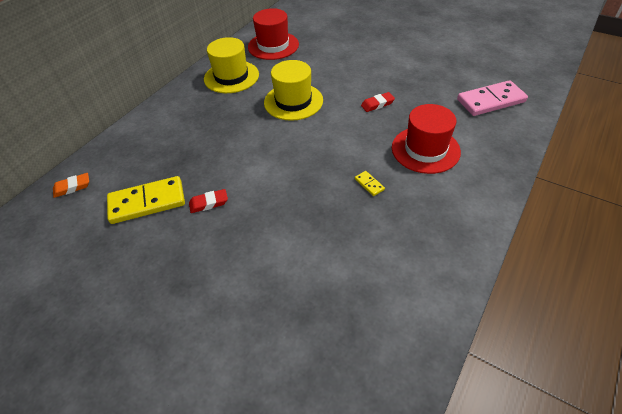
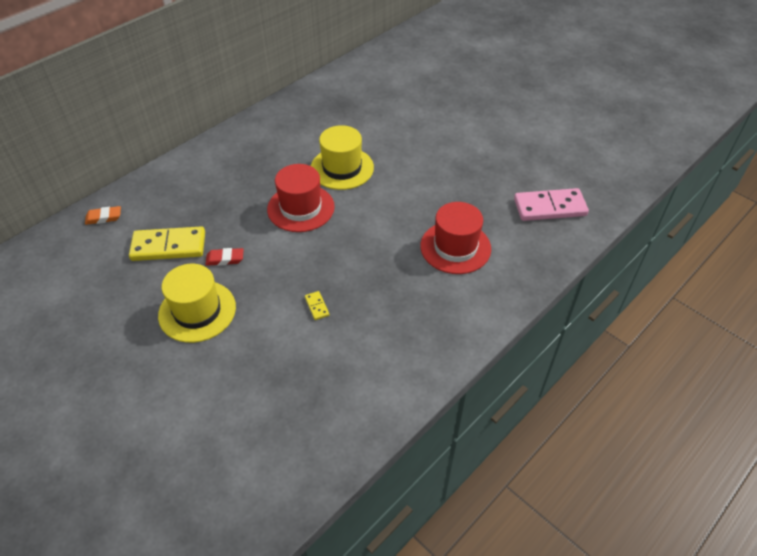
camera: 10 degrees right, 0 degrees up
(231, 77) = (288, 127): yellow hat -> yellow hat (197, 311)
(273, 46) = (344, 98): red hat -> red hat (301, 208)
(369, 184) = (384, 271): yellow domino -> yellow domino (317, 306)
(377, 104) = (427, 188): red eraser -> none

